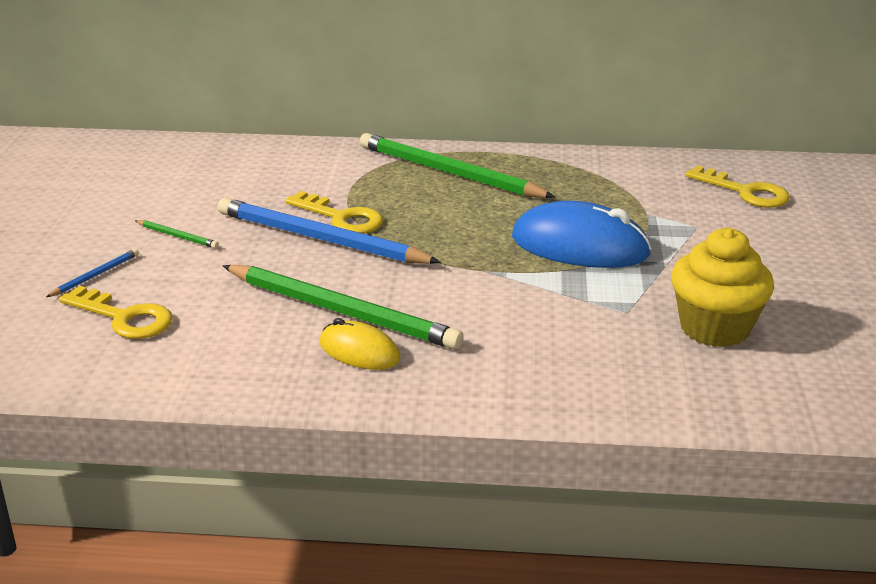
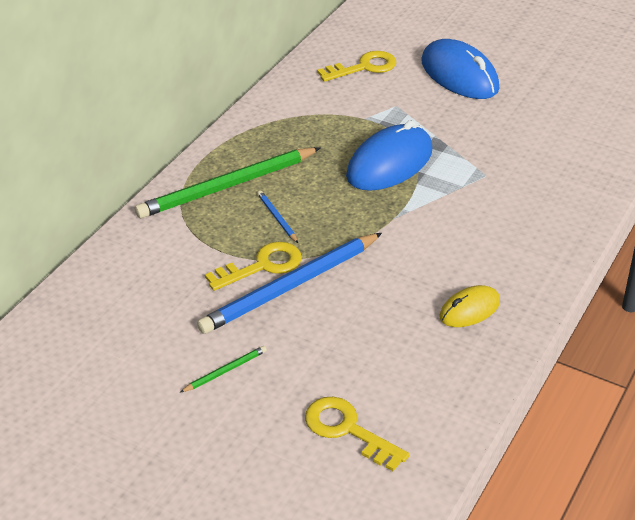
camera: 65 degrees left, 10 degrees up
(95, 275) = (262, 437): blue pencil -> blue pencil (277, 218)
(124, 317) = (348, 430): yellow key -> yellow key turned 105 degrees counterclockwise
(342, 311) = (410, 304): green pencil -> none
(714, 328) = (524, 148): yellow cupcake -> none
(813, 252) = (459, 75): none -> blue mouse

